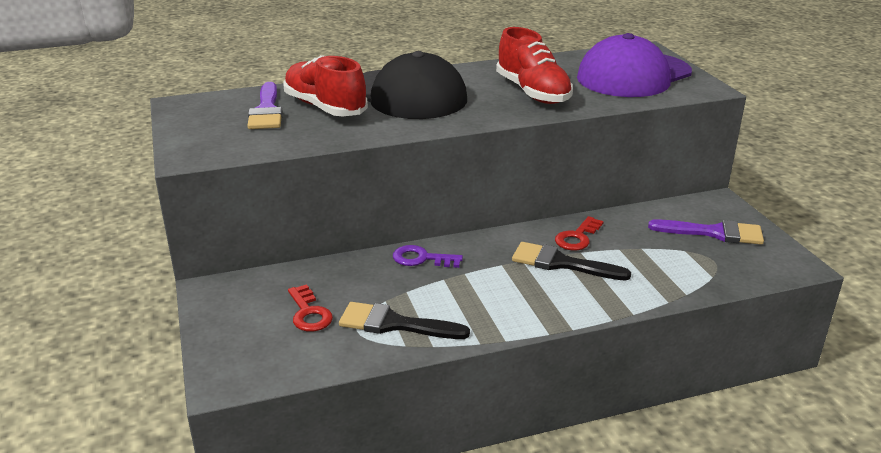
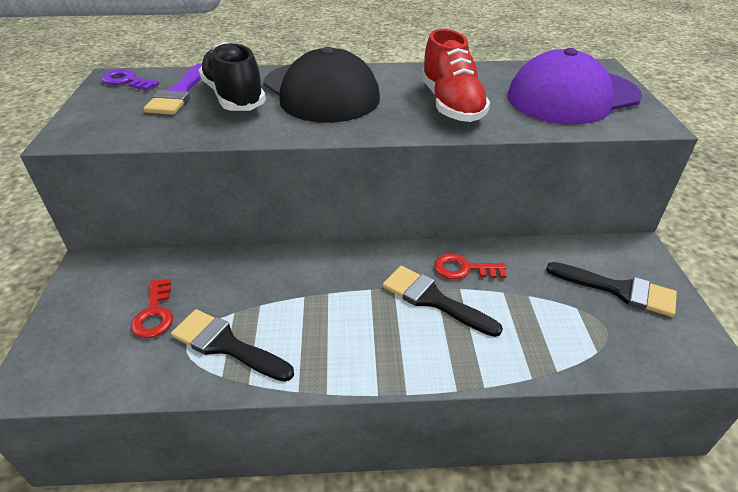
camera: 15 degrees right, 10 degrees up
(325, 107) = (234, 97): red shoe -> black shoe
(422, 259) = (295, 267): purple key -> purple key (127, 81)
(577, 237) = (464, 269): red key -> red key turned 45 degrees clockwise
(714, 233) = (619, 290): purple brush -> black brush

